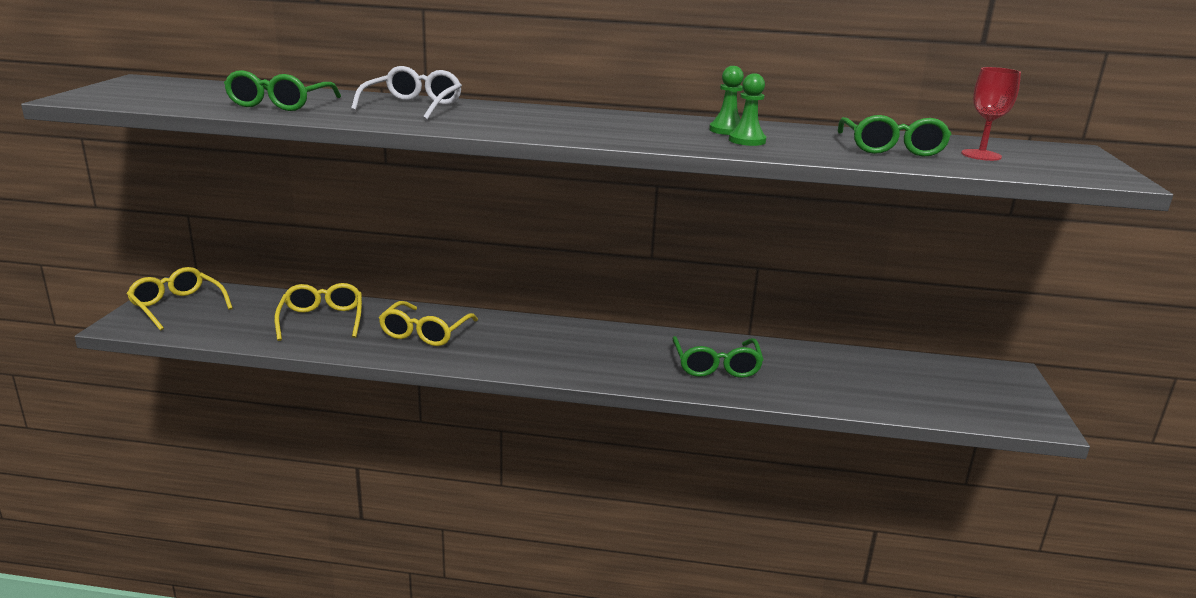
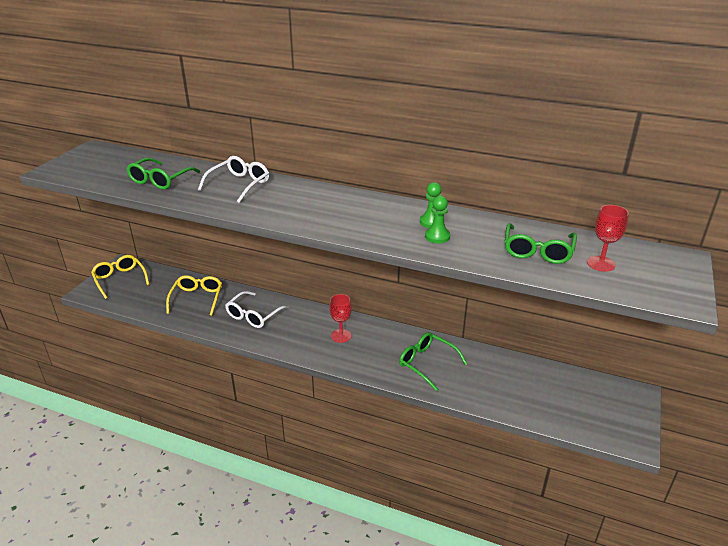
camera: 15 degrees right, 10 degrees up
(425, 333) = (254, 315): yellow glasses -> white glasses
(573, 346) = (341, 336): none -> red goblet
(716, 366) = (427, 363): green glasses -> green glasses turned 120 degrees clockwise

